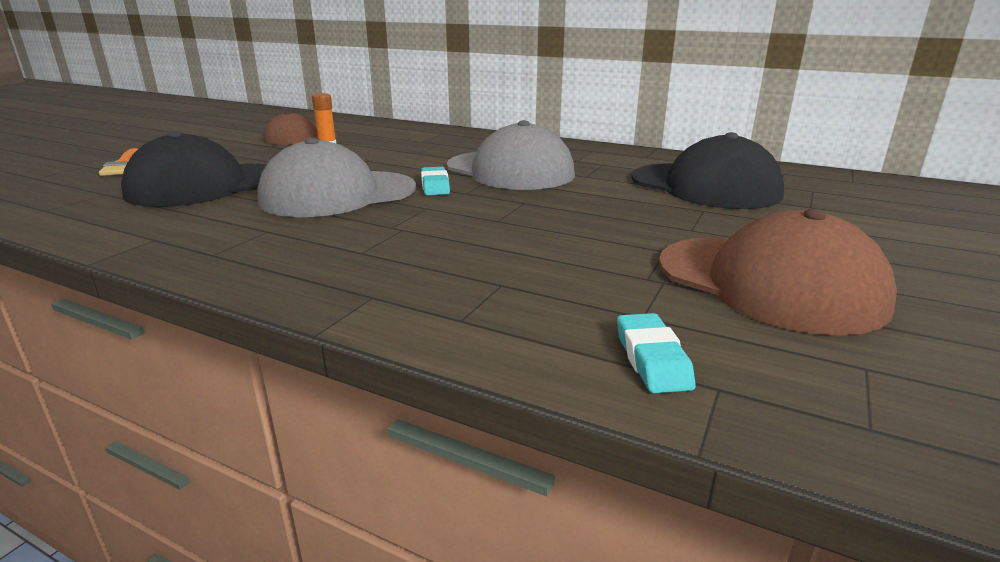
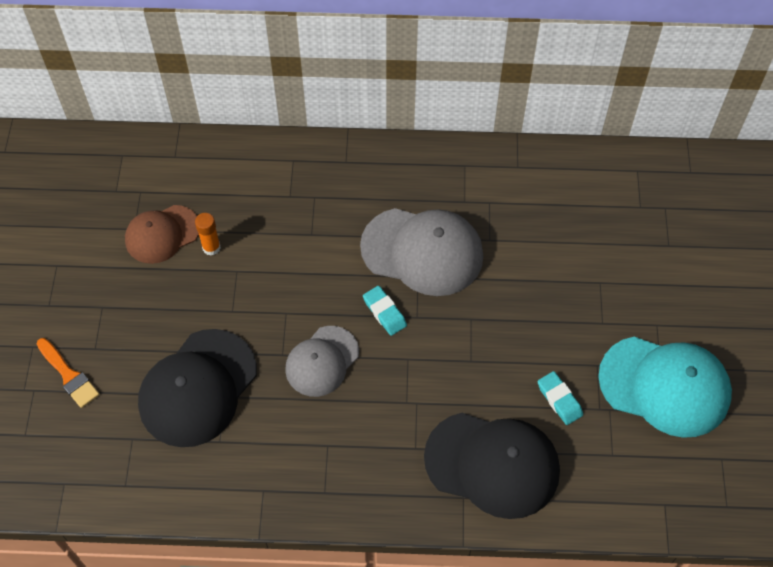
camera: 25 degrees left, 35 degrees up
(338, 194) = (322, 361): grey cap -> grey cap, size x0.63
(652, 359) = (630, 494): turquoise eraser -> turquoise eraser (559, 400)
(705, 186) = (587, 229): black cap -> black cap (492, 464)
(768, 282) = (665, 386): brown cap -> turquoise cap

